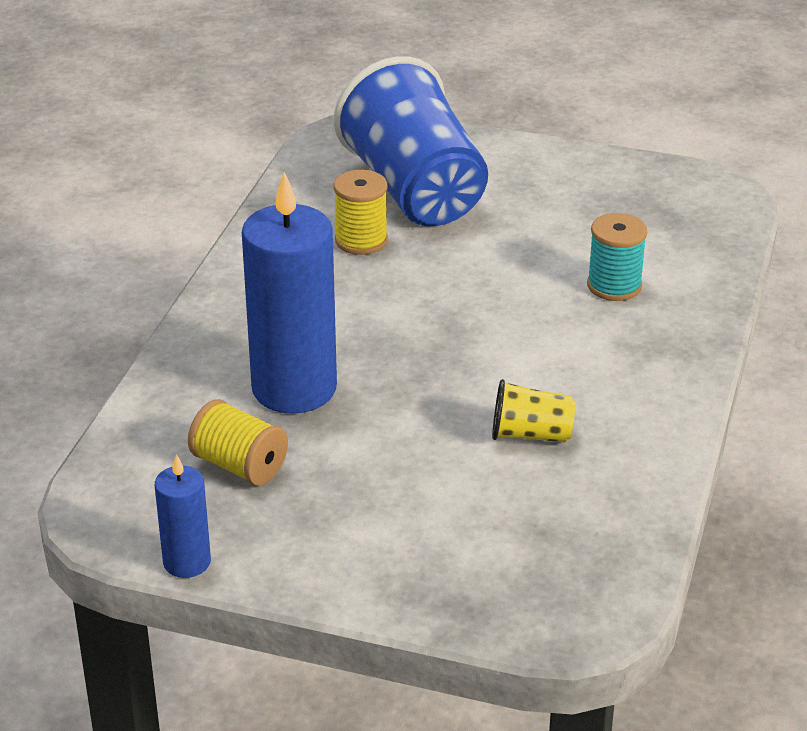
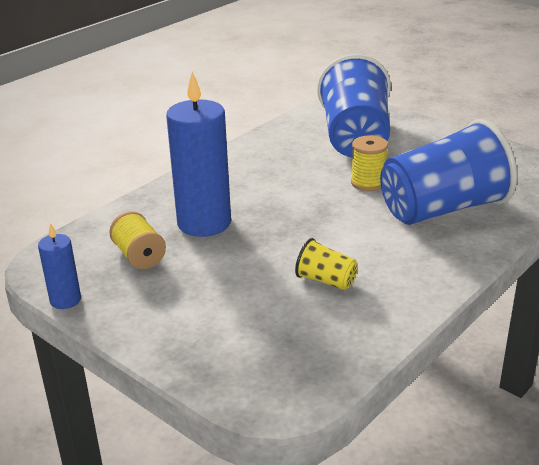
camera: 25 degrees right, 5 degrees down
(361, 240) = (304, 157): yellow spool -> yellow spool (368, 183)
(614, 286) = (443, 209): turquoise spool -> blue cup

